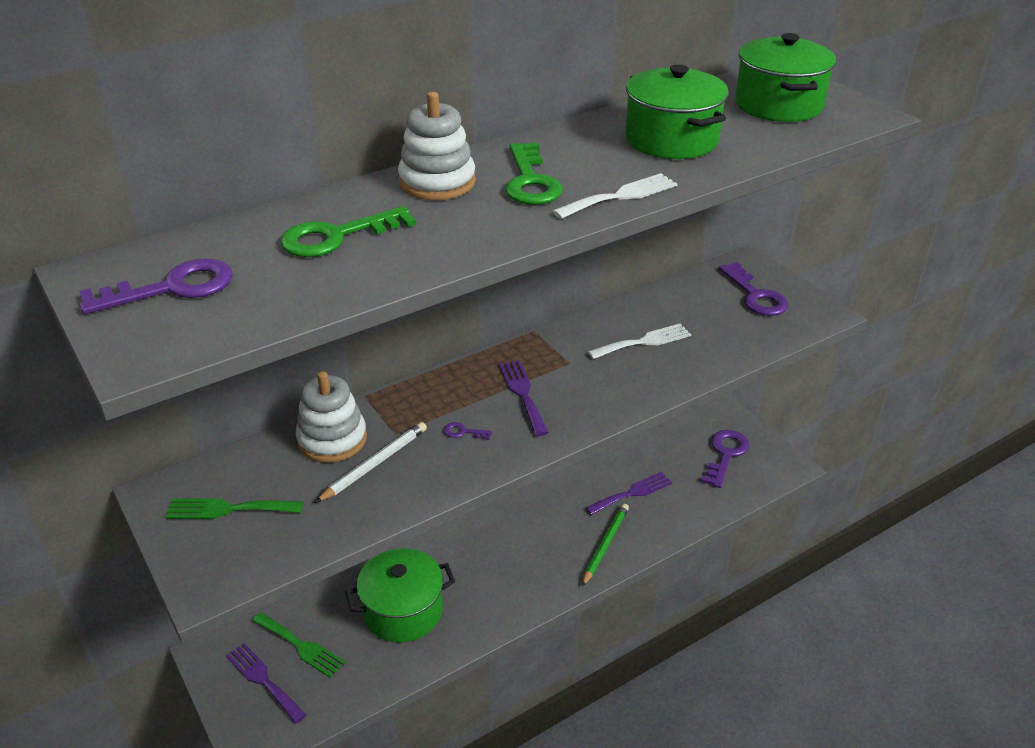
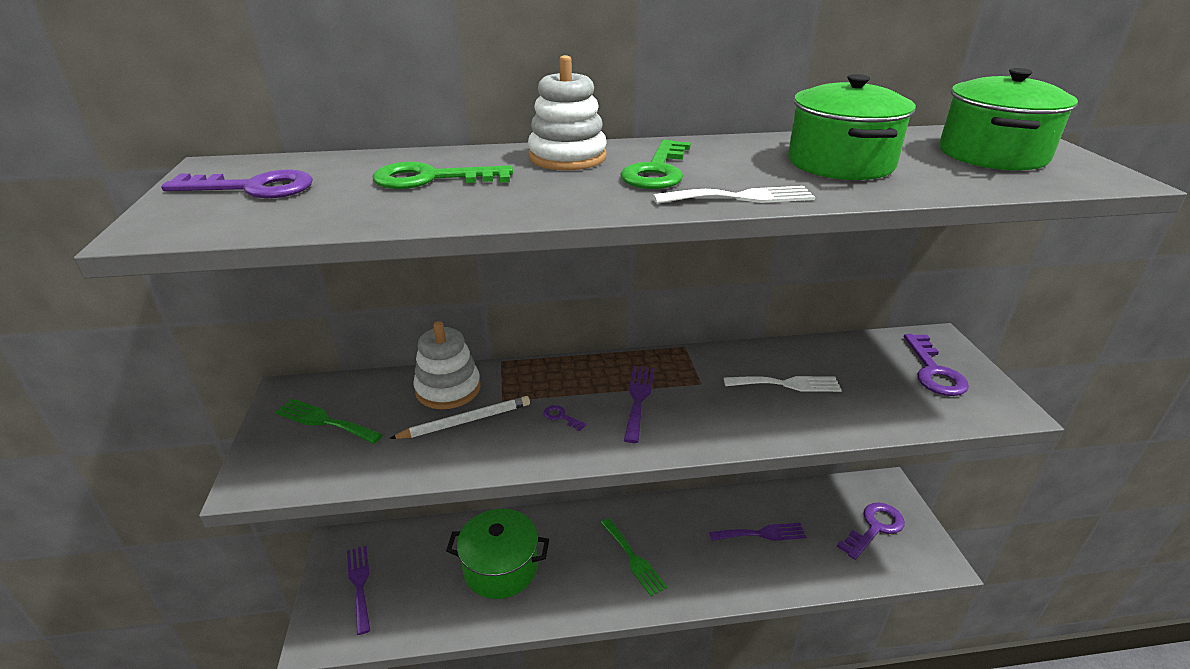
camera: 25 degrees right, 5 degrees down
(301, 646) = (404, 566): green fork -> green fork (633, 559)
(605, 545) = (711, 575): green pencil -> none

